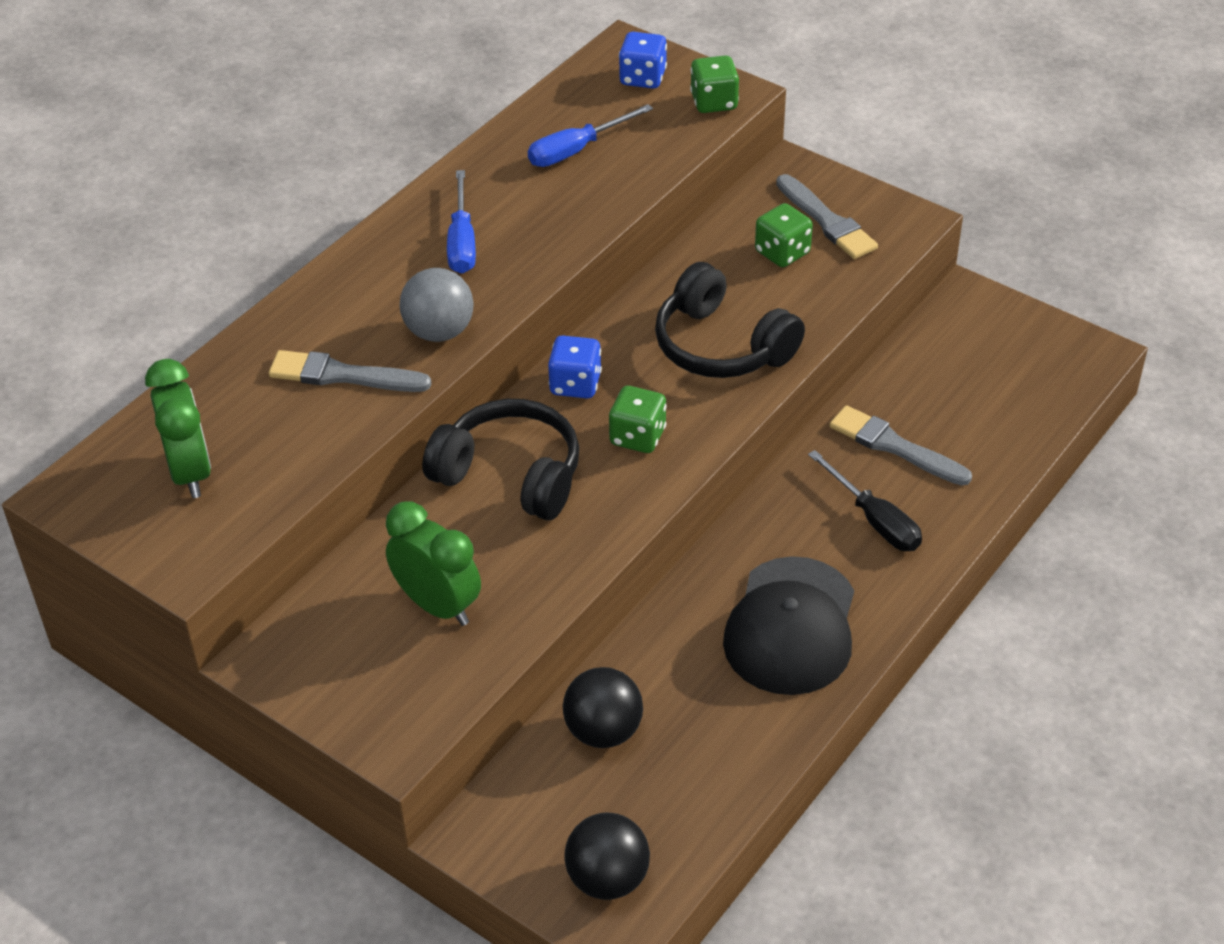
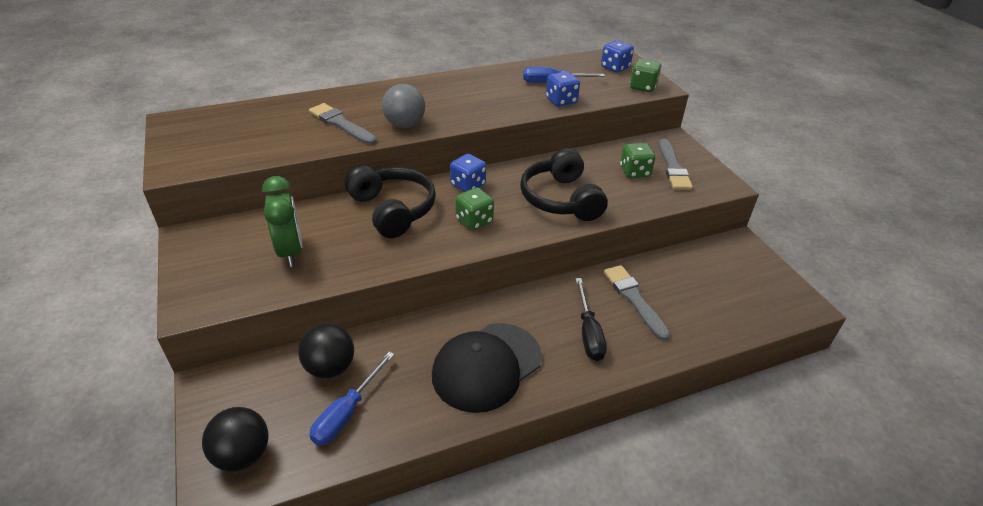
camera: 30 degrees right, 5 degrees down
(190, 472) = (229, 133): green clock -> none
(461, 242) = (457, 96): blue screwdriver -> blue screwdriver (347, 413)
(621, 183) = (561, 101): none -> blue dice

